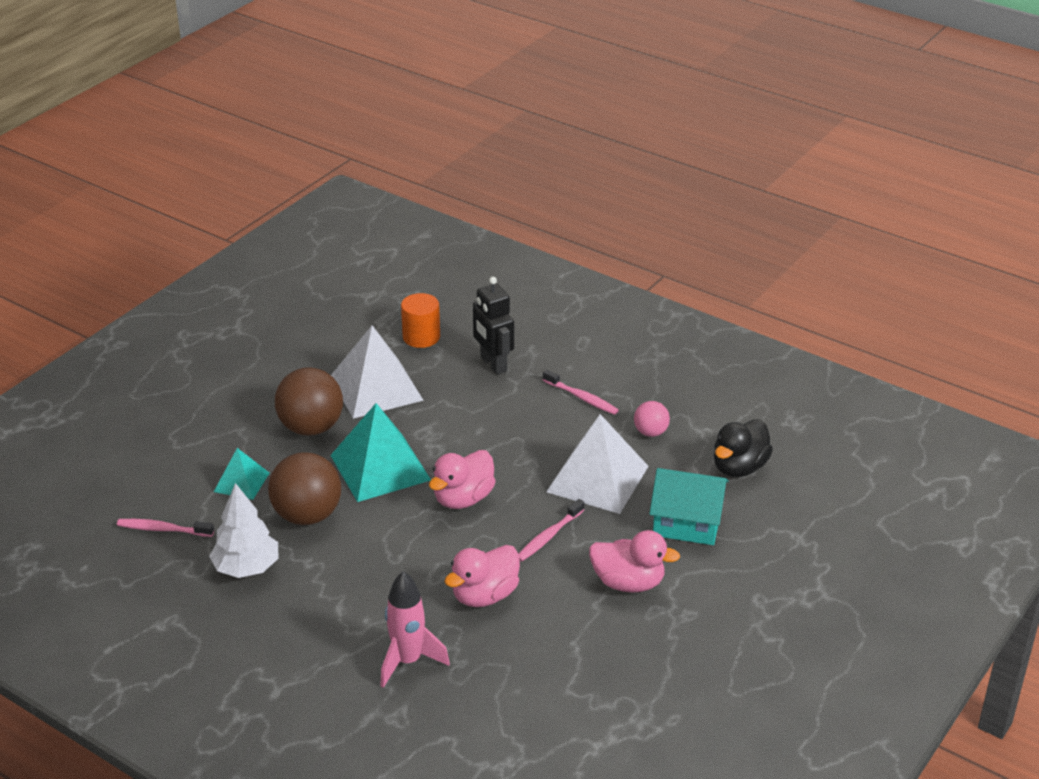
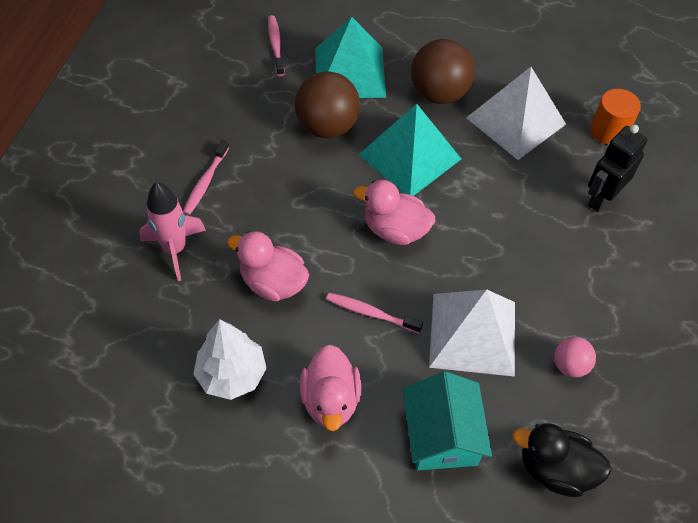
camera: 70 degrees right, 20 degrees up
(241, 482) = (350, 72): turquoise pyramid -> turquoise pyramid, size x1.86
(246, 568) = (250, 109): white tree -> white tree (232, 374)
(581, 398) = (592, 287): pink toothbrush -> pink toothbrush (205, 182)

